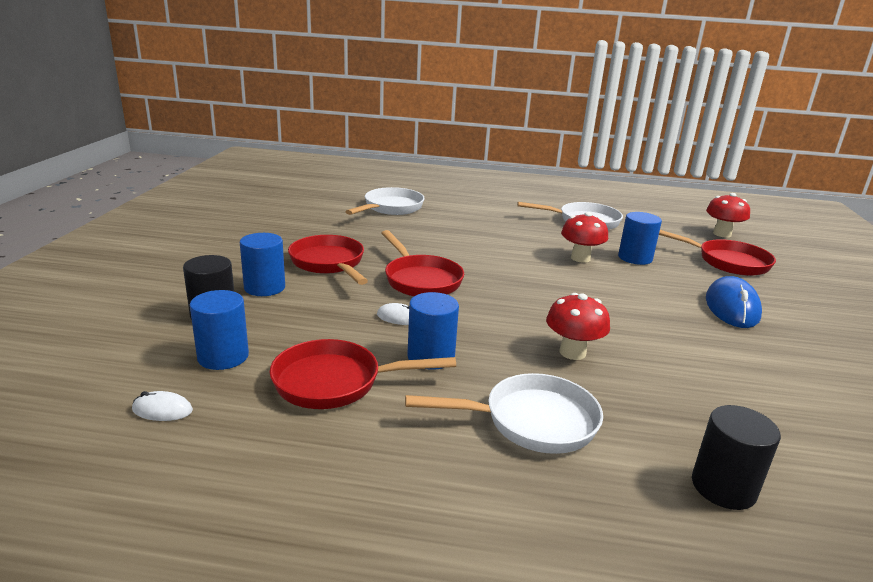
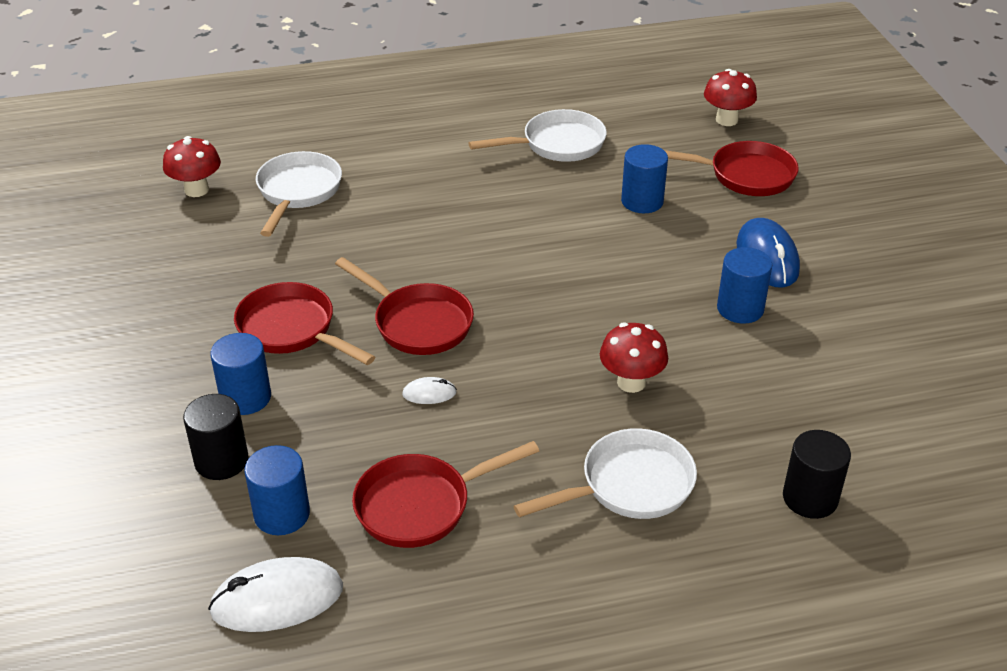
camera: 20 degrees left, 15 degrees up
(162, 410) = (277, 599): white mouse -> white mouse, size x2.08
(431, 357) = (495, 438): blue cylinder -> blue cylinder (740, 308)
(580, 258) = (581, 222): red mushroom -> red mushroom (196, 190)

